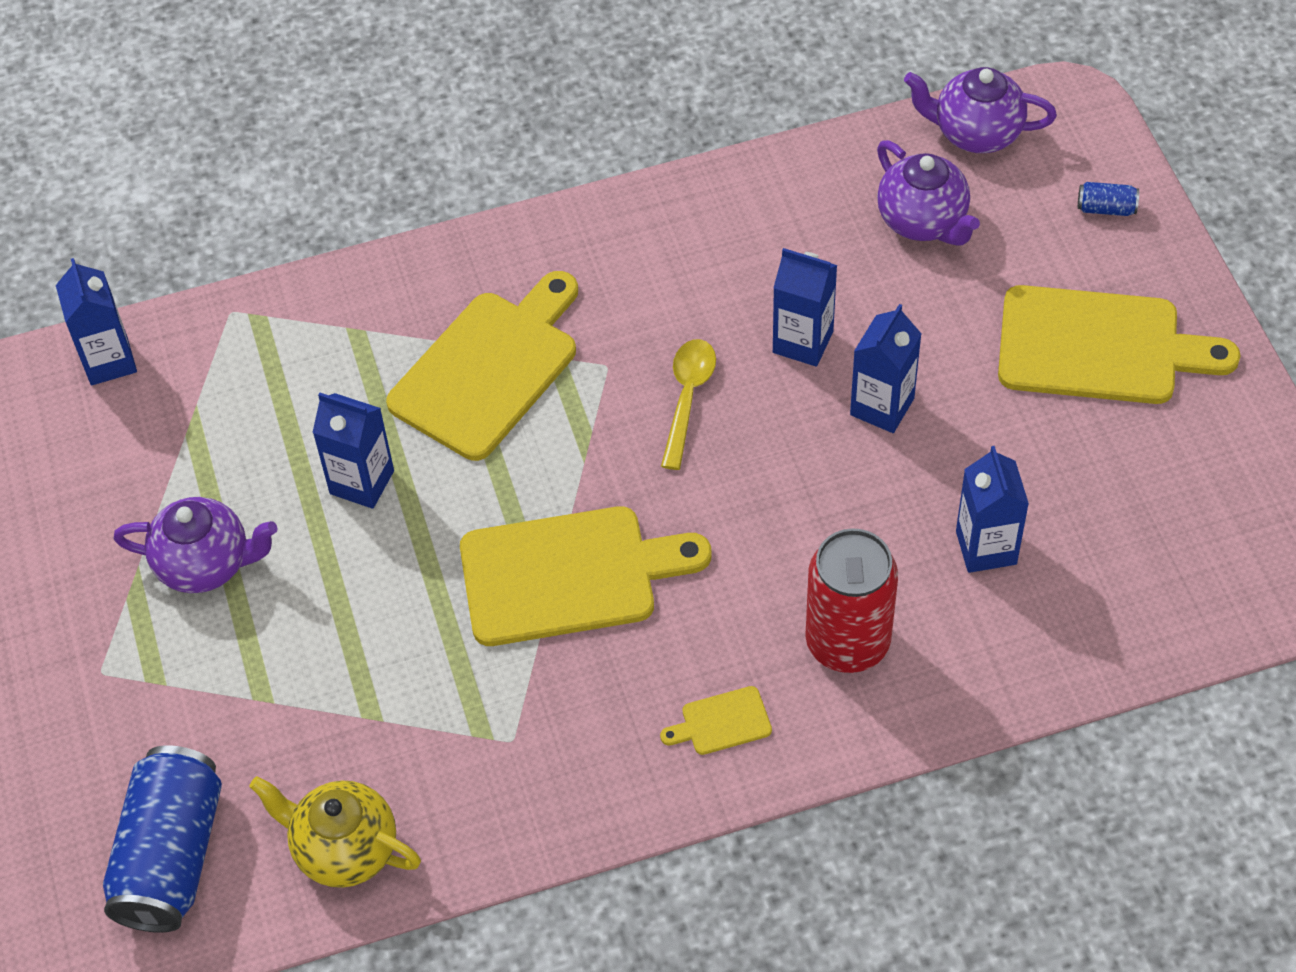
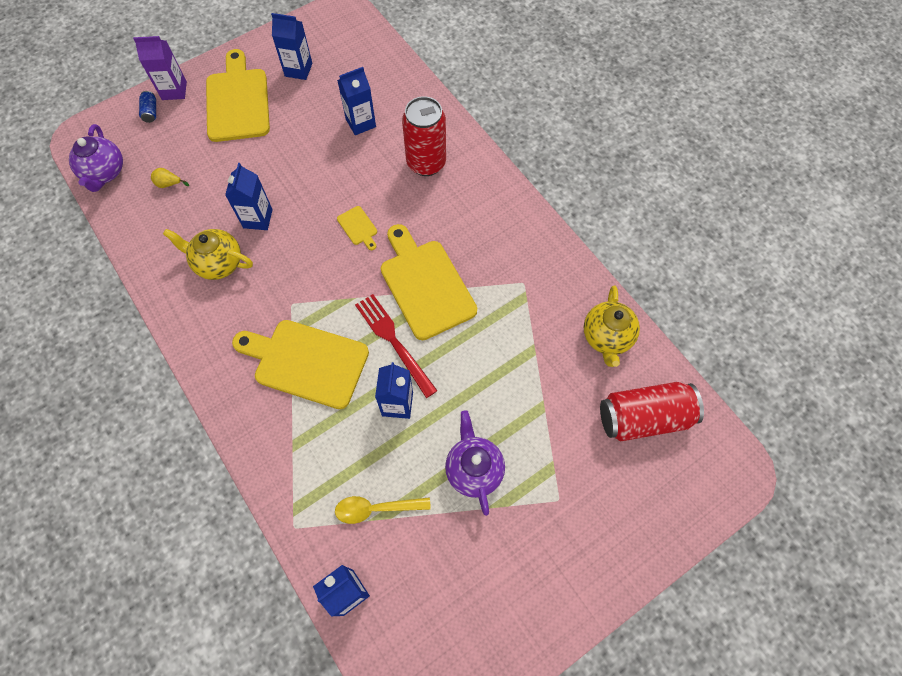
camera: 110 degrees left, 10 degrees up
(171, 856) = (644, 417): blue can -> red can
(477, 500) = (393, 341): none -> red fork
(687, 398) = (304, 261): yellow spoon -> yellow spoon (376, 509)
(721, 722) = (483, 201): yellow cutting board -> yellow cutting board (358, 227)
(727, 273) = (218, 263): none -> yellow teapot
(882, 406) = (291, 177): blue carton -> blue carton (298, 70)
(923, 221) = (169, 184): purple teapot -> yellow pear
(1153, 249) = (174, 90): none -> purple carton

